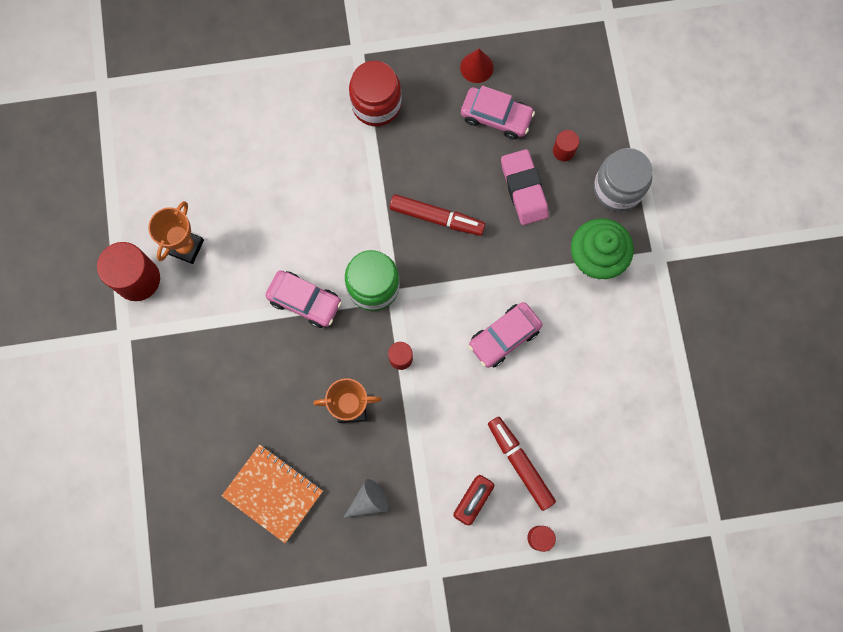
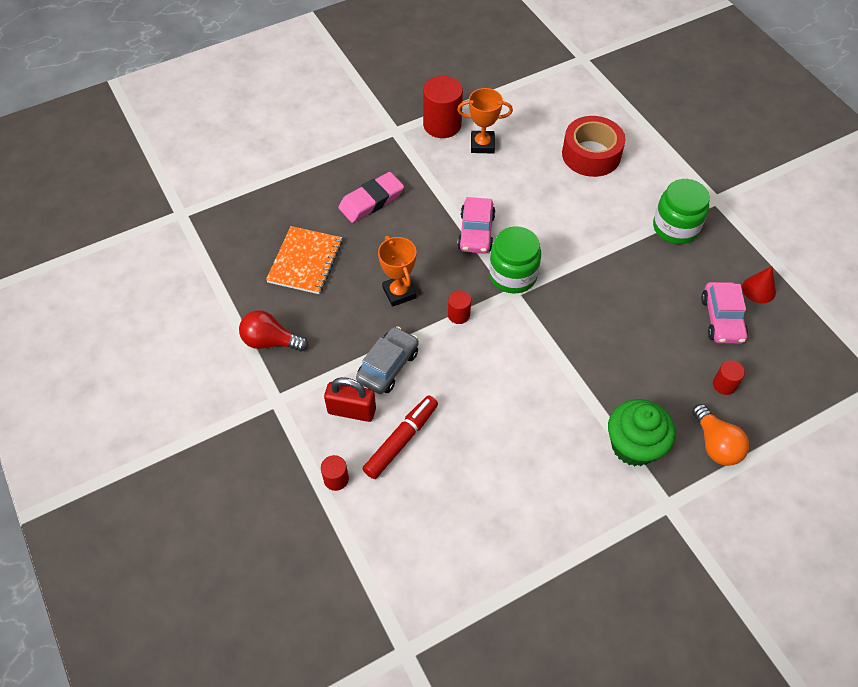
camera: 70 degrees right, 20 degrees down
(248, 140) = (591, 154): none -> red tape
(362, 558) = (270, 341): none -> red light bulb
(368, 501) = (322, 330): grey cone -> none
(376, 104) = (675, 227): red jar -> green jar
(435, 448) = (388, 366): none -> grey car
(437, 218) = (599, 302): red marker -> none
(504, 337) = (516, 390): pink car -> none
(524, 189) = (666, 363): pink eraser -> pink eraser (371, 201)
(618, 188) = (715, 444): grey jar -> orange light bulb

